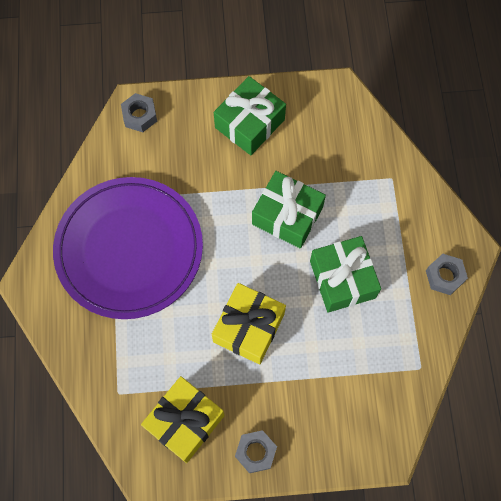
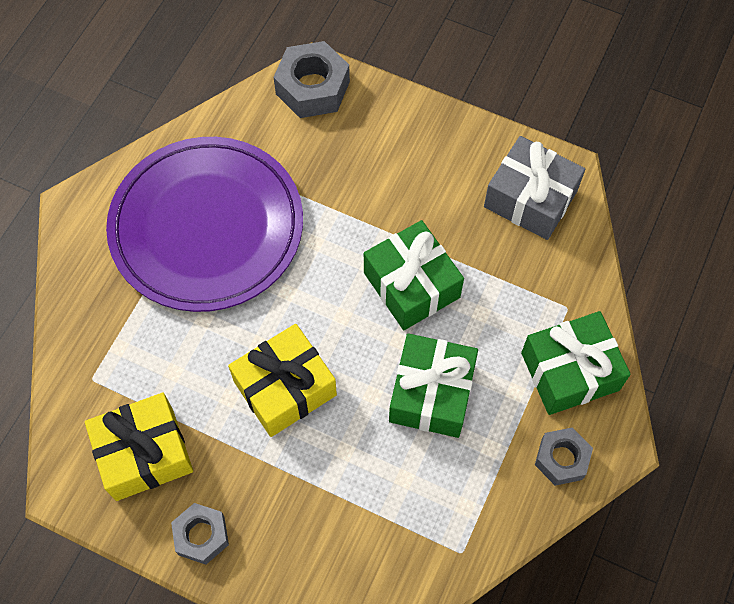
camera: 30 degrees right, 5 degrees down
(139, 116) = (312, 88): grey nut -> grey nut, size x1.56
(249, 123) = (433, 158): green gift -> green gift (570, 371)
(327, 119) = (530, 199): none -> grey gift

